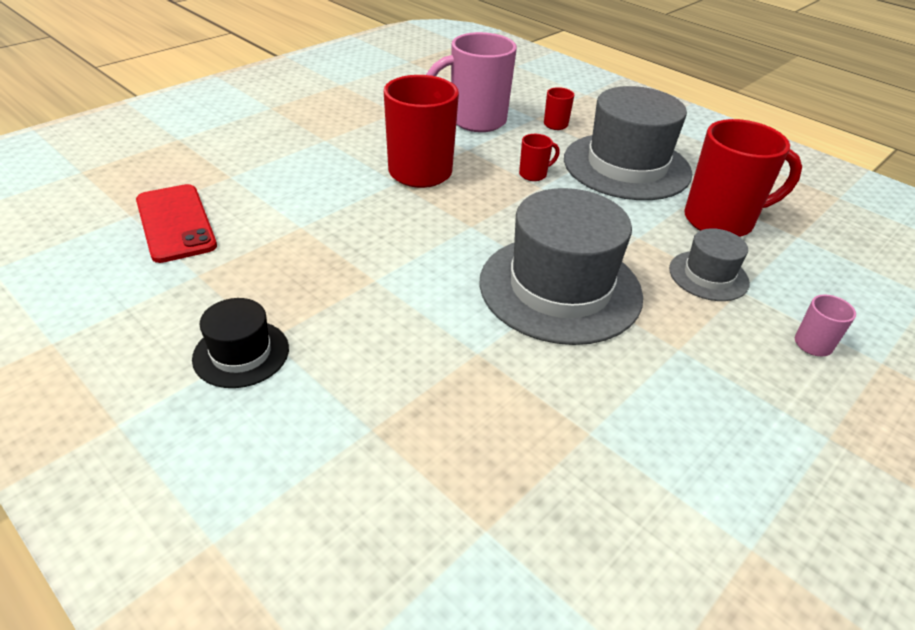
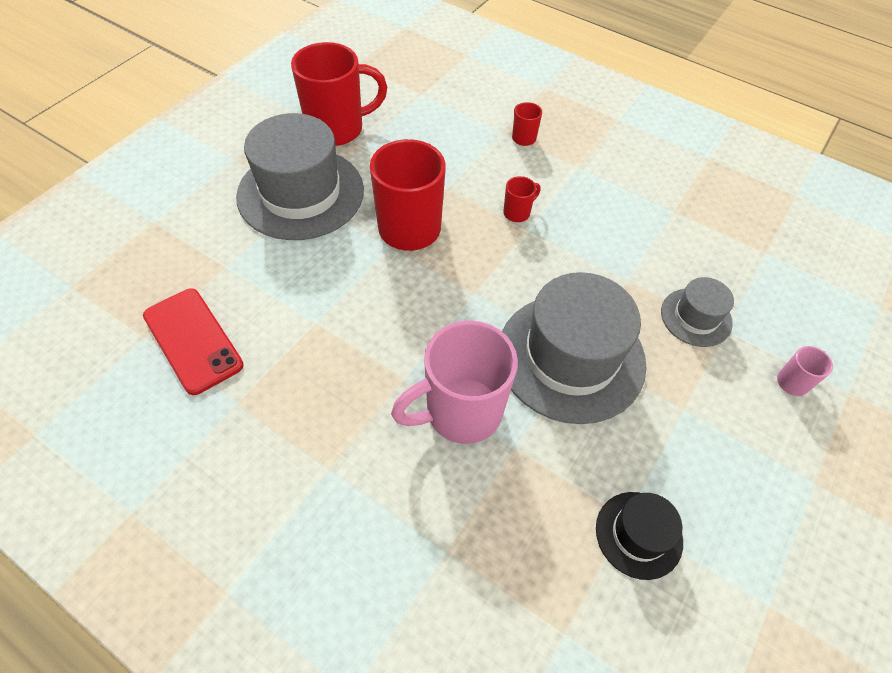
camera: 10 degrees left, 15 degrees up
(241, 353) = (309, 490): black hat -> black hat (638, 534)
(475, 121) = (445, 145): pink mug -> pink mug (460, 412)
(626, 166) = (601, 186): grey hat -> grey hat (301, 193)
(721, 221) = (697, 245): red mug -> red mug (338, 129)

